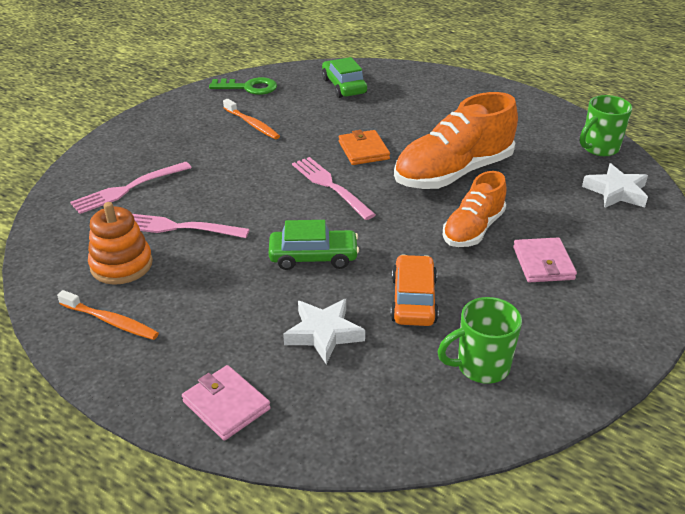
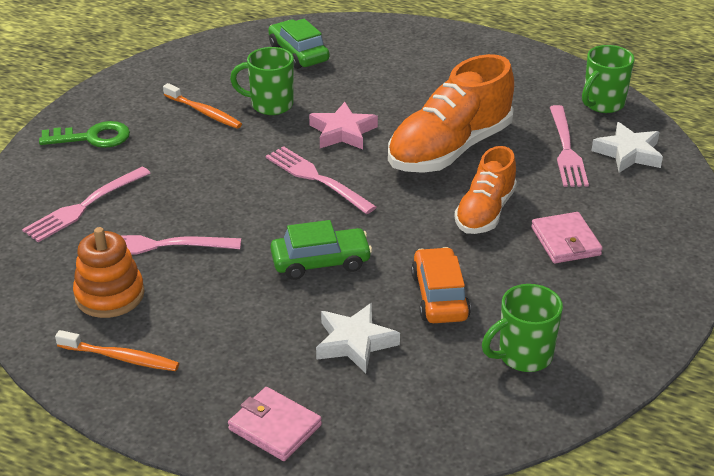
camera: 10 degrees left, 0 degrees up
(248, 87) = (185, 65): green key -> green key (92, 137)
(308, 123) = (270, 105): none -> green mug
(363, 150) = (343, 132): orange wallet -> pink star
(559, 183) = (566, 149): none -> pink fork

